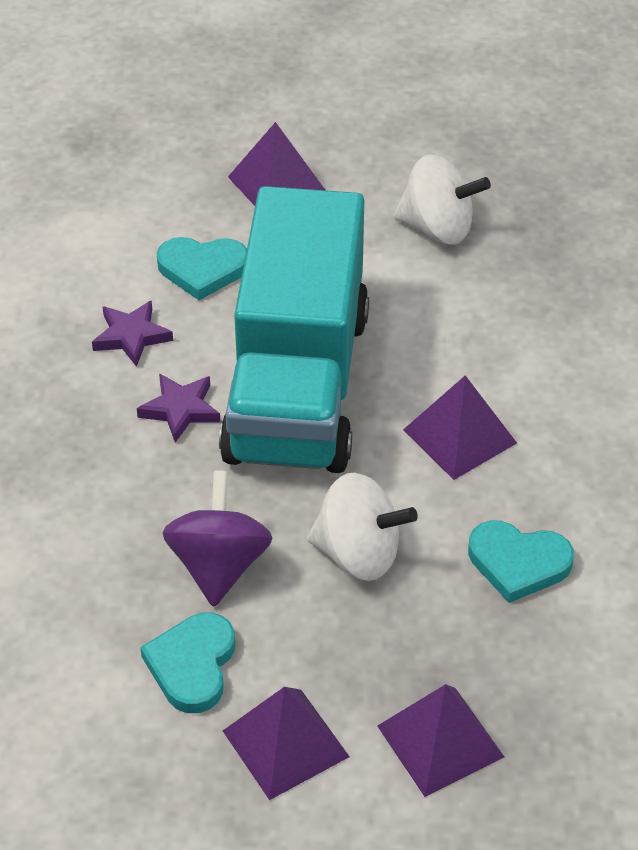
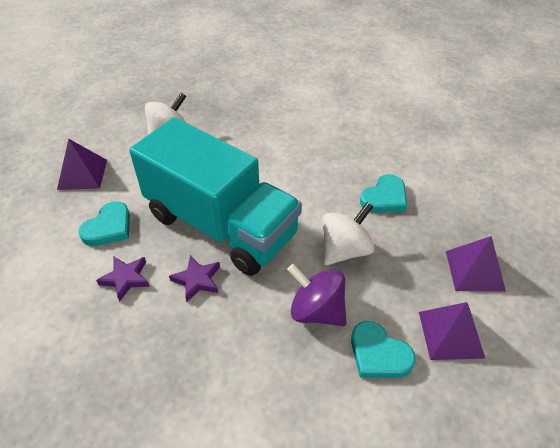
camera: 60 degrees left, 0 degrees up
(460, 436) = (298, 183): purple pyramid -> none

